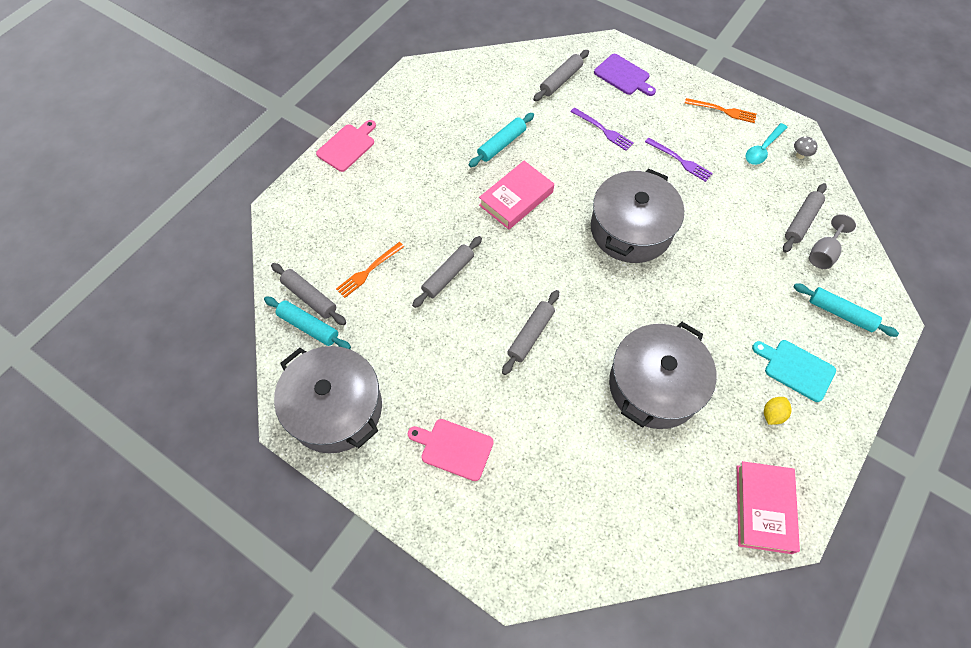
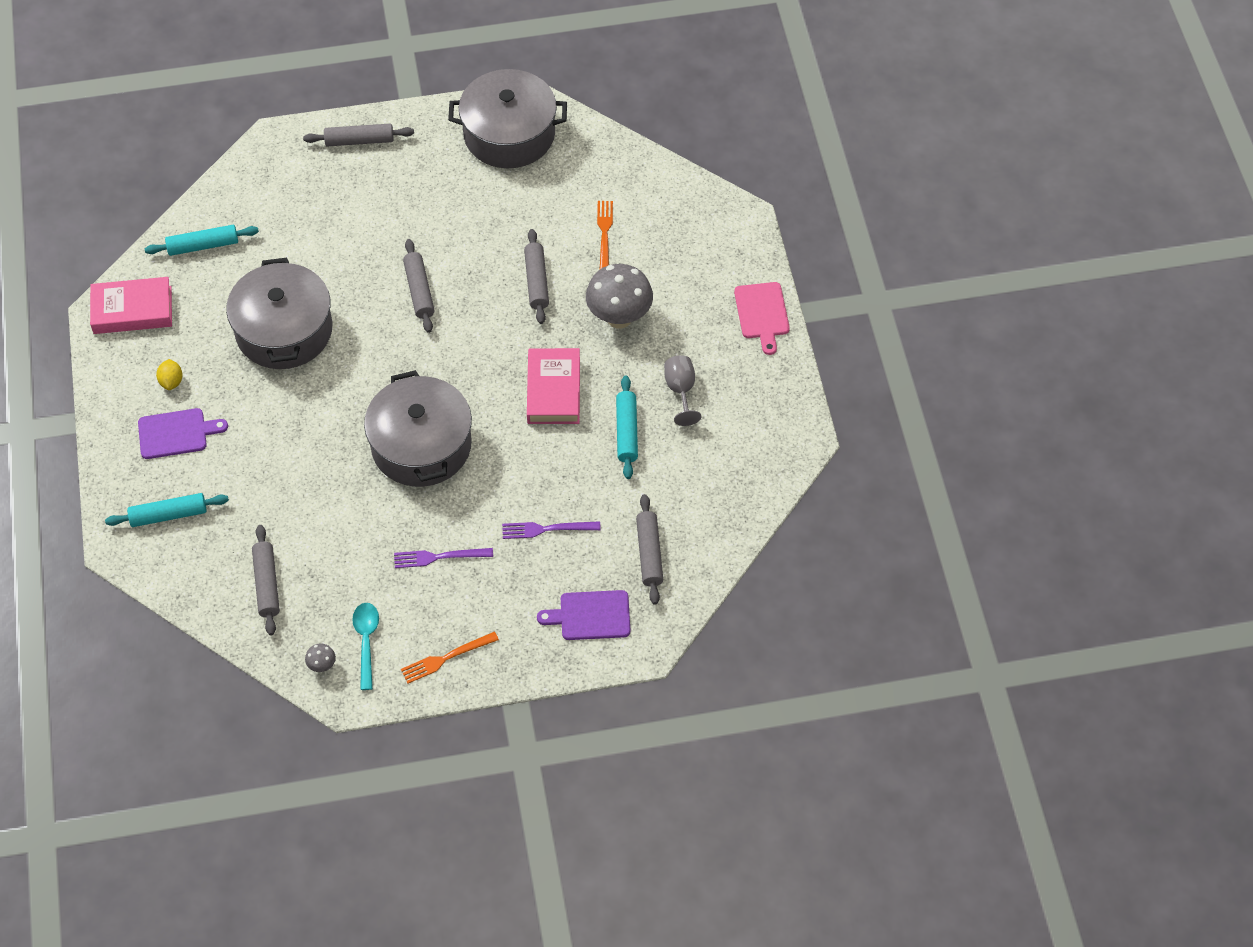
camera: 135 degrees right, 5 degrees down
(308, 326) = (598, 163): turquoise rolling pin -> turquoise rolling pin (203, 246)
(310, 297) = (624, 181): grey rolling pin -> grey rolling pin (359, 141)
(427, 210) = (619, 318): none -> grey mushroom
(454, 448) = (395, 177): pink cutting board -> none
(763, 508) = (132, 310): pink book -> pink book turned 60 degrees counterclockwise
(796, 369) = (176, 433): turquoise cutting board -> purple cutting board
(823, 253) = (223, 565): grey goblet -> grey goblet (681, 391)

